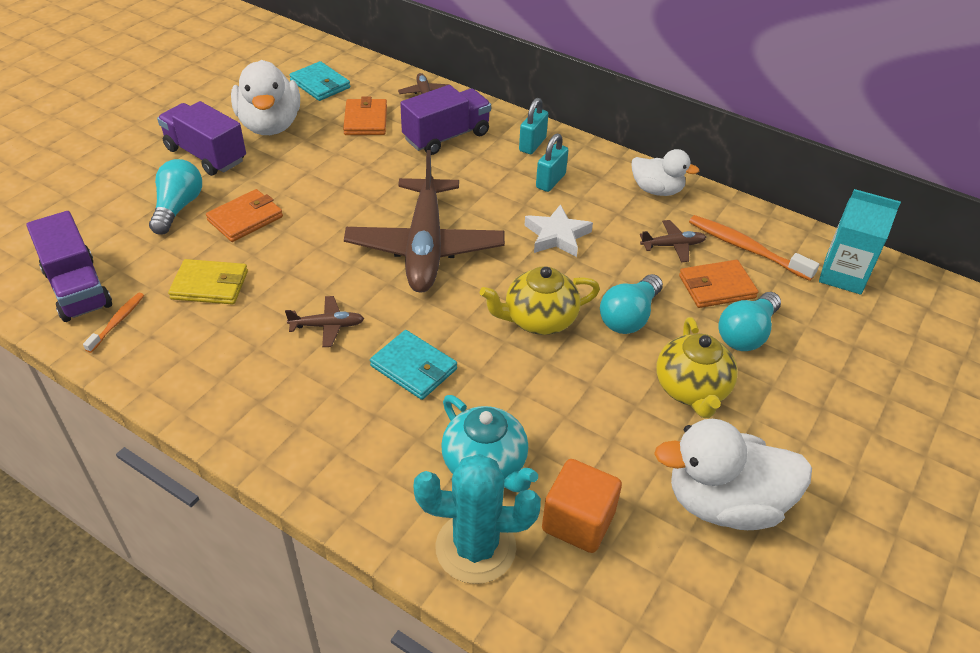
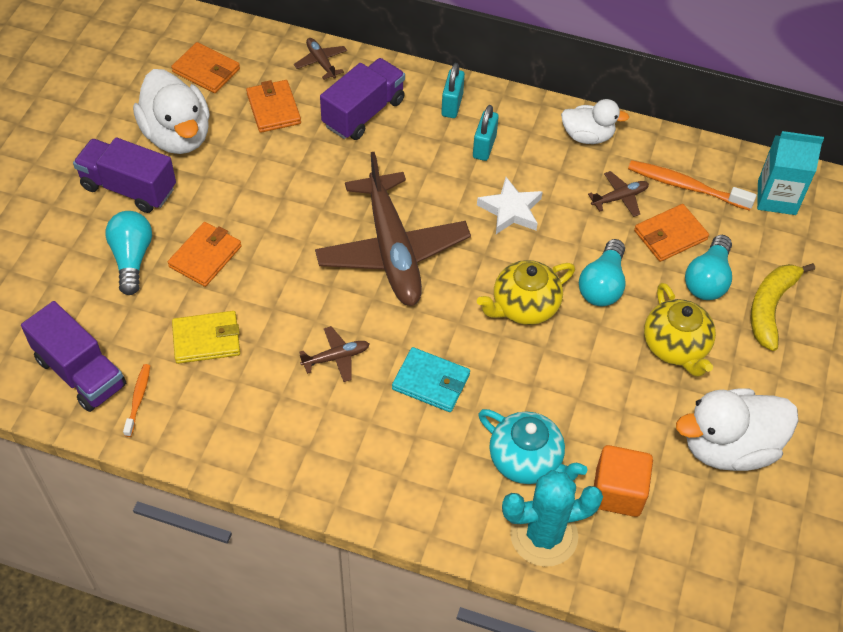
camera: 15 degrees left, 10 degrees up
(320, 84) = (206, 70): turquoise wallet -> orange wallet
(810, 374) = (770, 308): none -> yellow banana

